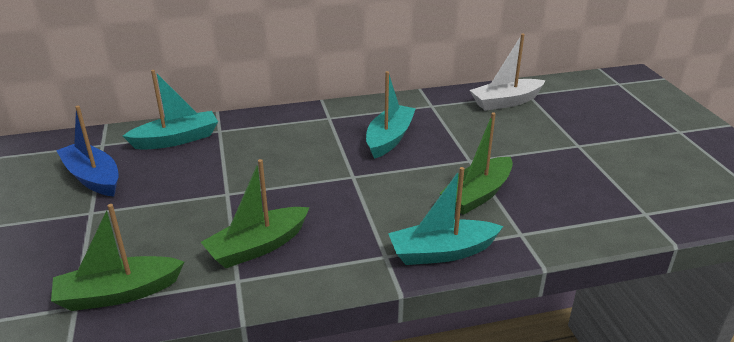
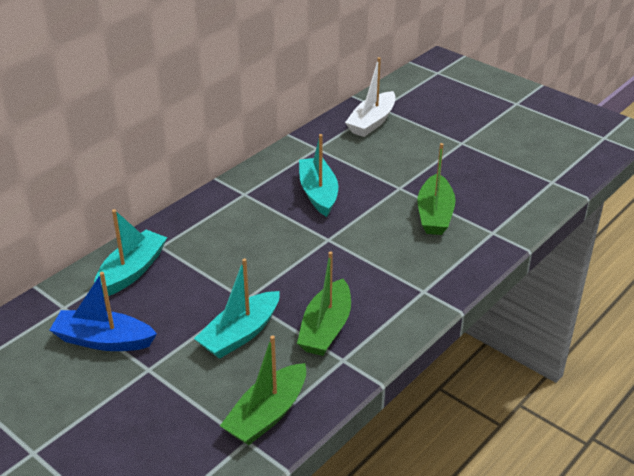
camera: 35 degrees left, 5 degrees up
(442, 252) = (457, 270): turquoise boat -> turquoise boat (240, 334)

